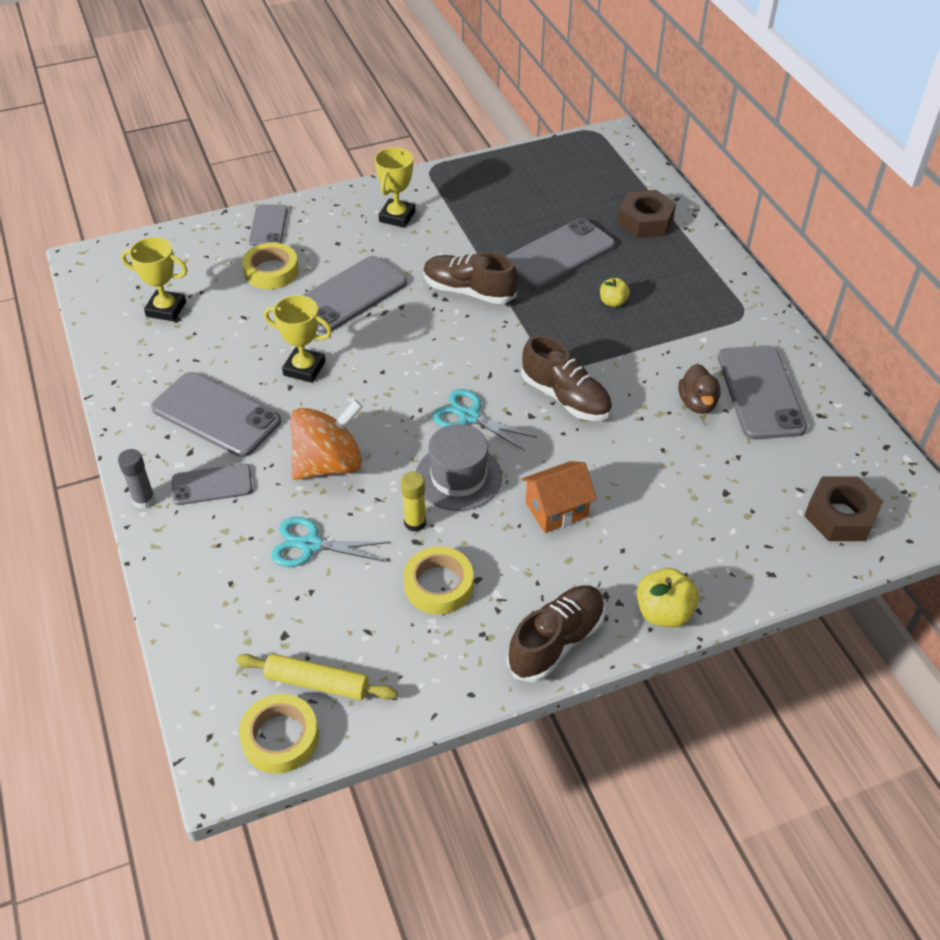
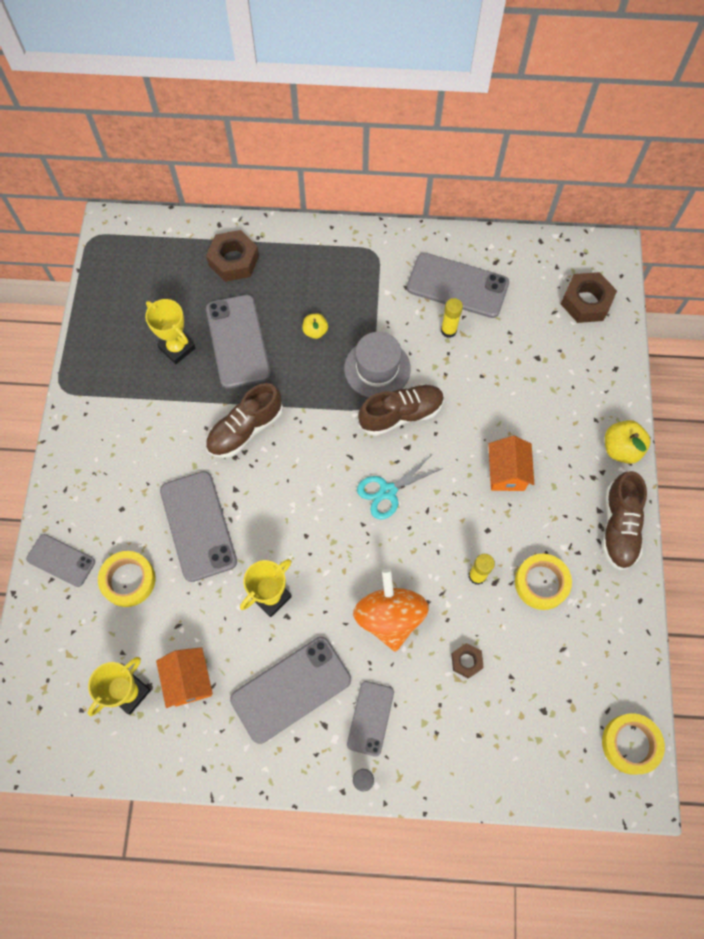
camera: 65 degrees left, 20 degrees up
(194, 342) = (189, 680): none -> orange house
(310, 545) = (466, 661): turquoise scissors -> brown nut
(317, 682) = (594, 701): yellow rolling pin -> none
(397, 217) = (114, 445): yellow trophy -> yellow trophy (177, 348)
(458, 477) = (446, 526): grey hat -> grey hat (377, 368)
(556, 642) = (619, 527): brown shoe -> brown shoe turned 150 degrees counterclockwise
(697, 403) = (448, 330): brown duck -> yellow glue stick

